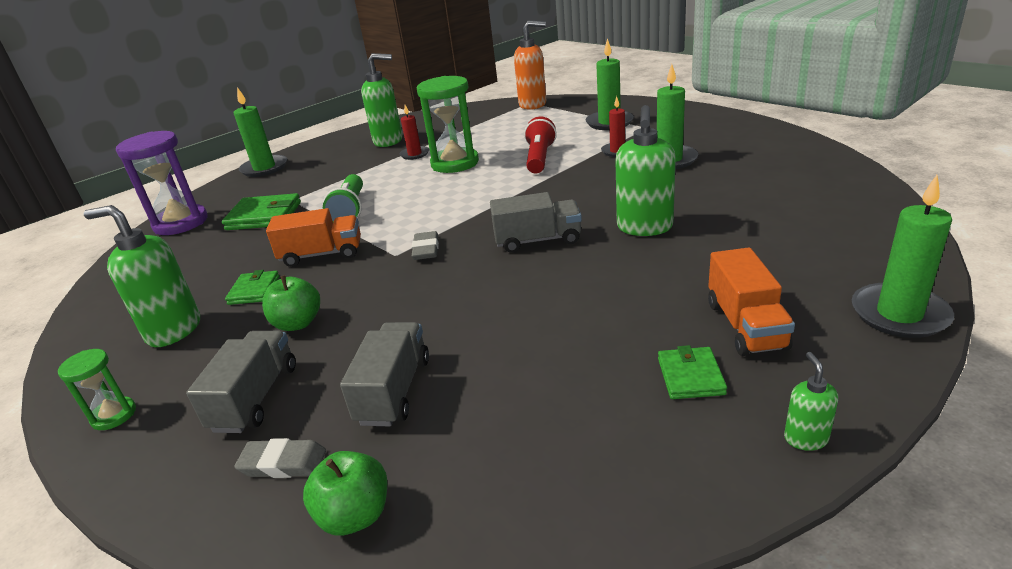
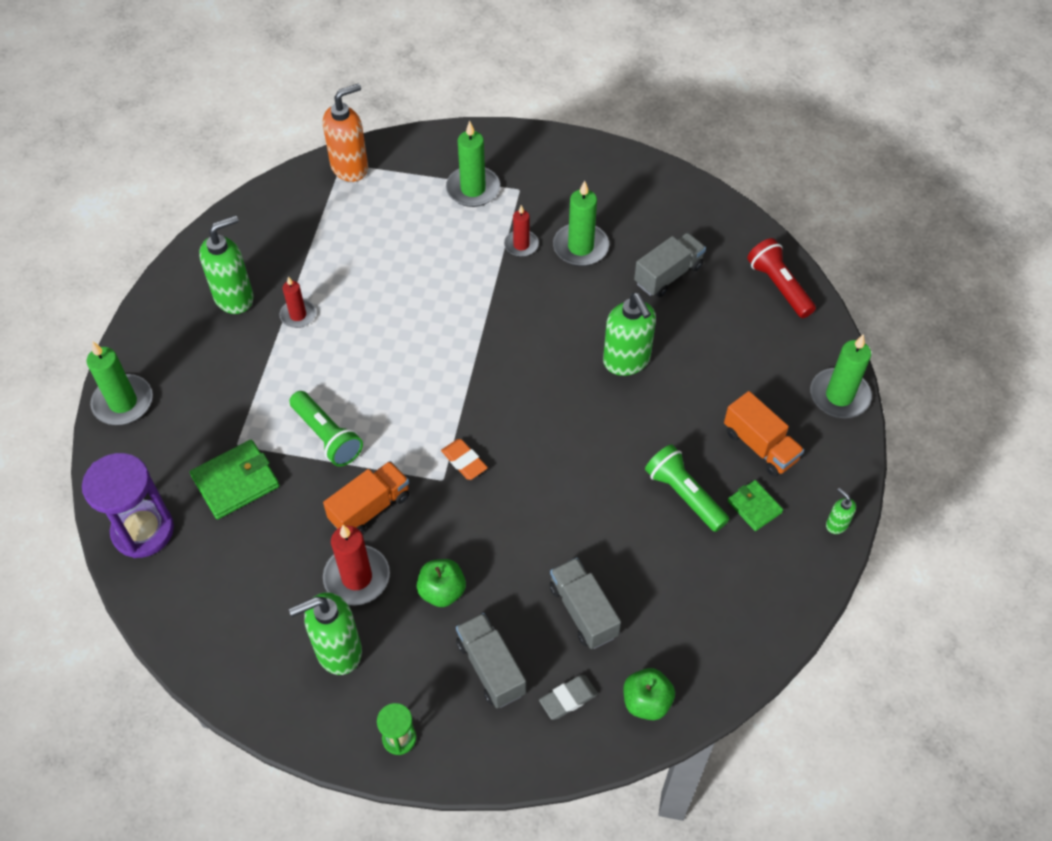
camera: 40 degrees left, 25 degrees up
(254, 290) = (357, 577): green wallet -> red candle
(426, 249) = (464, 461): grey eraser -> orange eraser
(455, 163) = (364, 318): green hourglass -> none
(537, 240) = (552, 411): grey truck -> grey truck (668, 275)
(539, 158) = (450, 281): red flashlight -> red flashlight (778, 286)
(609, 336) = (684, 495): none -> green flashlight

